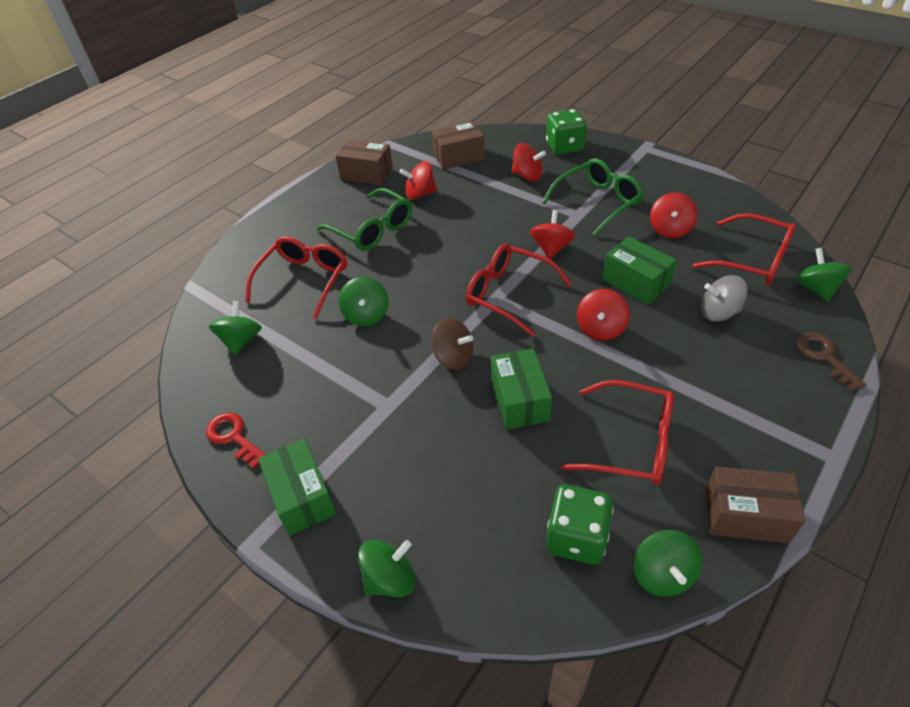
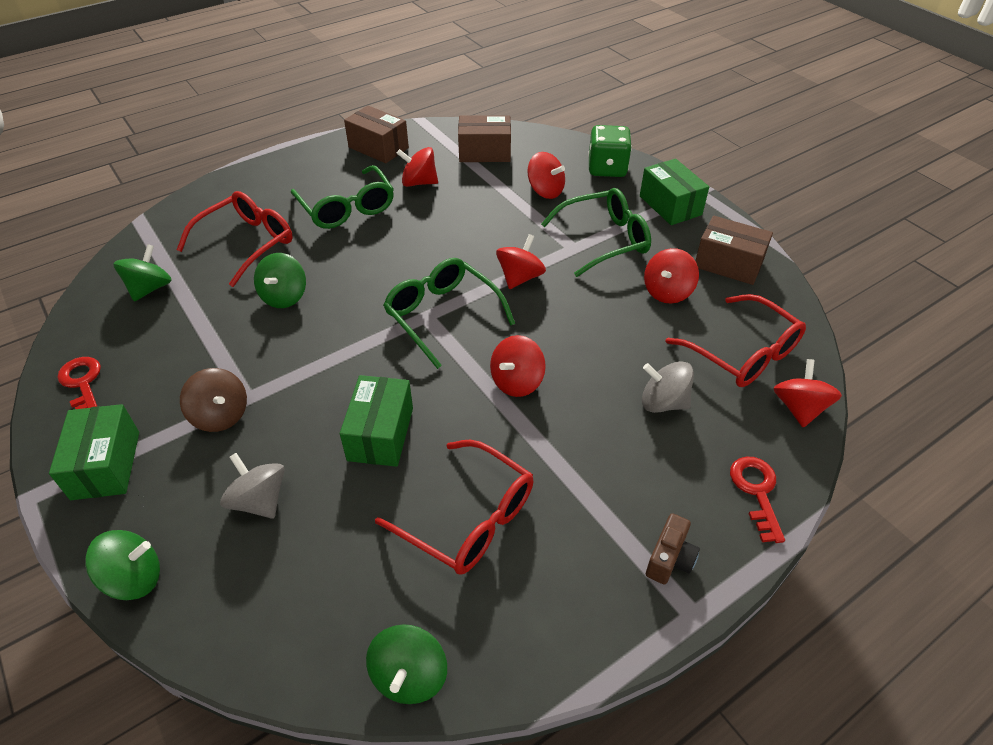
camera: 15 degrees right, 0 degrees up
(453, 357) = (342, 367): brown spinning top -> brown spinning top (220, 415)
(455, 483) = (259, 500): none -> grey spinning top
(508, 294) = (442, 315): red glasses -> green glasses
(576, 537) = (344, 602): green dice -> none
(635, 282) = (589, 341): green box -> green box (670, 205)
(745, 515) = (544, 643): brown box -> brown box (728, 264)
(795, 424) = (670, 559): none -> brown camera
(816, 288) = (799, 408): green spinning top -> red spinning top
(824, 357) = (757, 492): brown key -> red key

